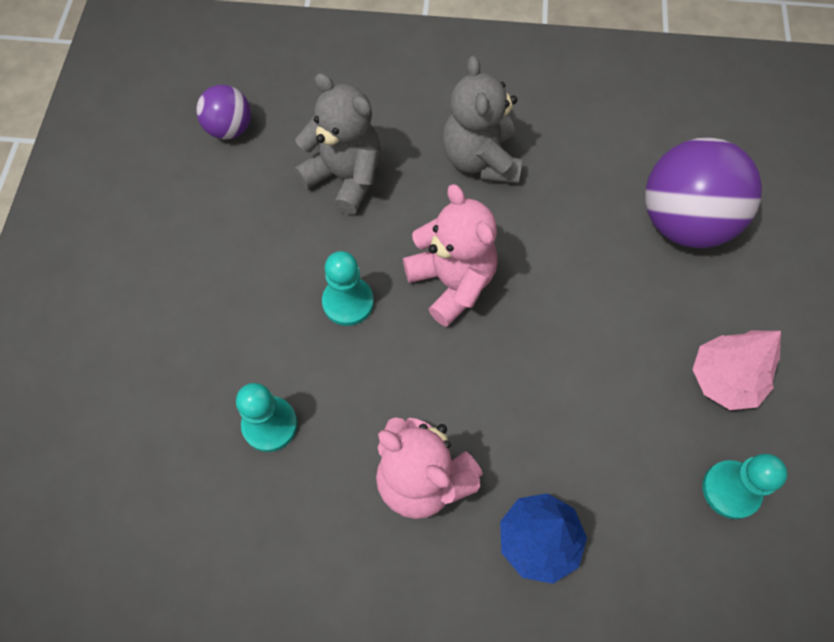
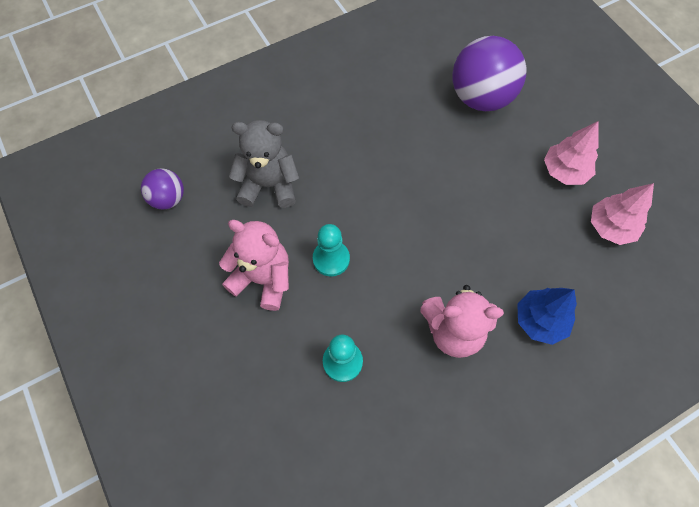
camera: 35 degrees left, 0 degrees up
(452, 282) = (382, 209): pink teddy bear -> pink teddy bear (263, 279)
(480, 159) = (342, 127): grey teddy bear -> none
(730, 490) = (610, 227): turquoise pawn -> pink tree

